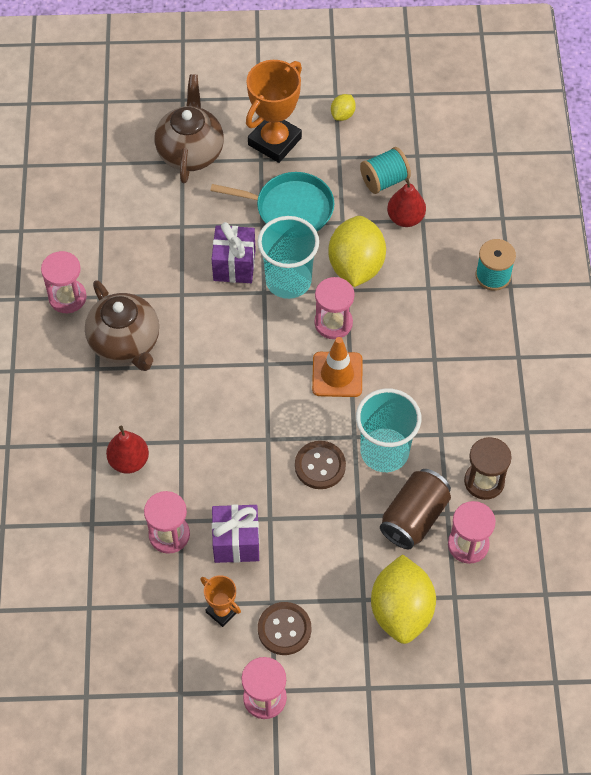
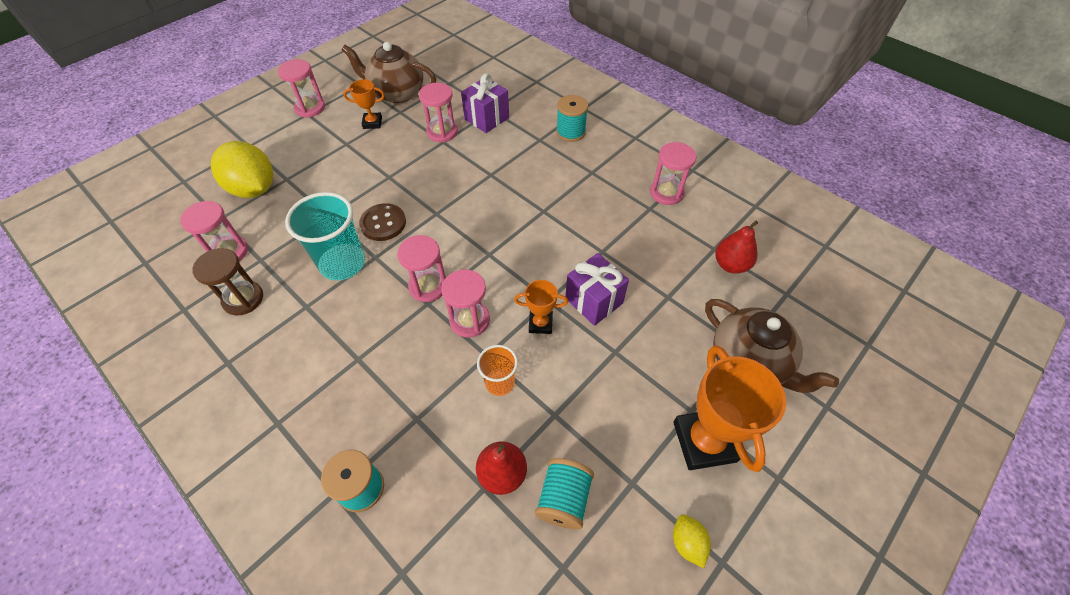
camera: 135 degrees right, 5 degrees down
(57, 427) = (570, 132): none -> turquoise spool
(125, 343) = (595, 196): brown teapot -> brown teapot (397, 93)
(129, 461) = (509, 145): red pear -> red pear (730, 265)
(236, 542) = (397, 153): purple gift -> purple gift (487, 118)
(284, 629) = (326, 138): brown button -> none
(288, 280) = (540, 323): turquoise cup -> orange trophy
(290, 208) = (611, 386): turquoise pan -> none
(337, 374) = (428, 286): orange traffic cone -> pink hourglass
(356, 266) = (500, 383): yellow lemon -> orange cup
(414, 517) = (285, 241): brown can -> none

